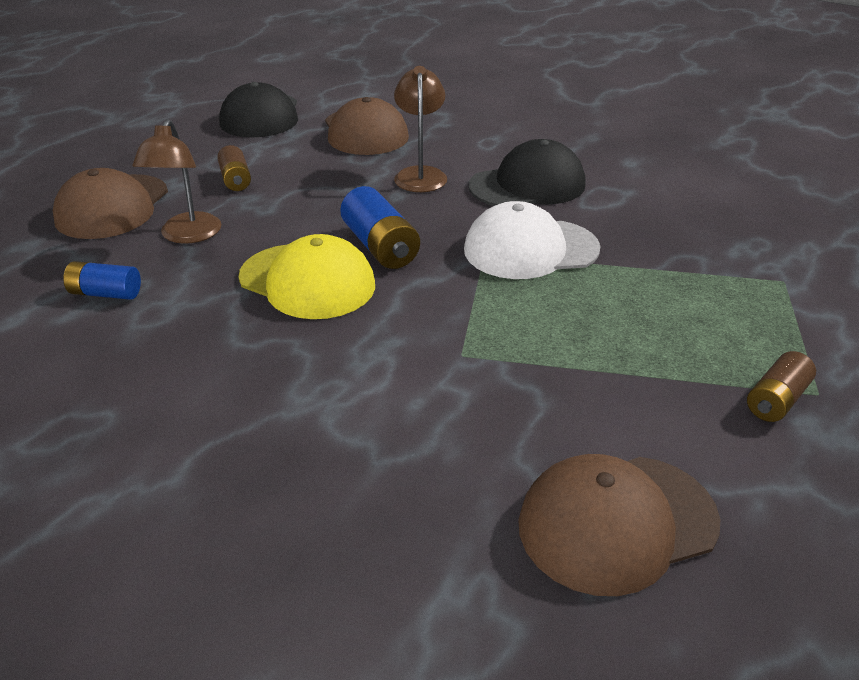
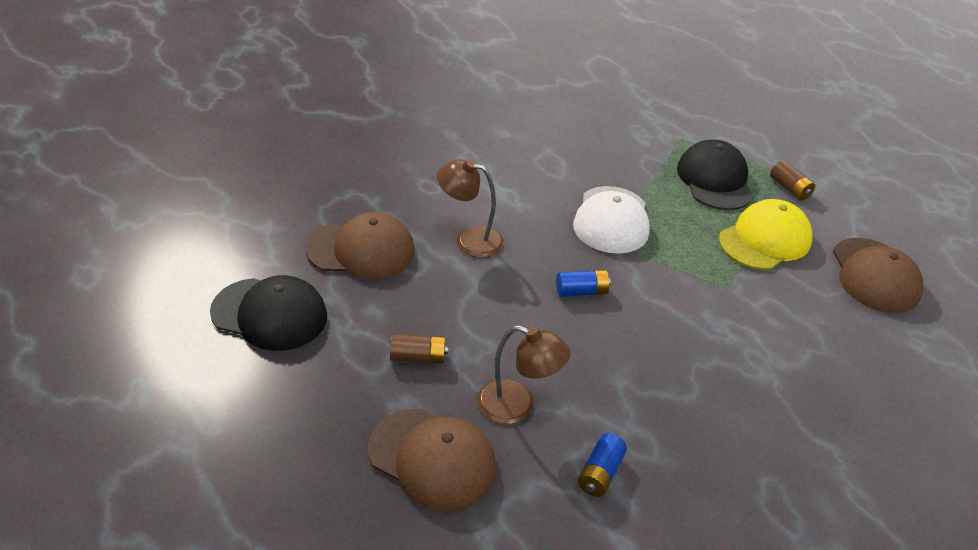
camera: 75 degrees left, 5 degrees up
(307, 281) = (619, 342): yellow cap -> yellow cap (765, 240)
(380, 247) = (581, 291): blue battery -> blue battery, size x0.65
(527, 185) = (517, 191): black cap -> black cap (714, 180)

